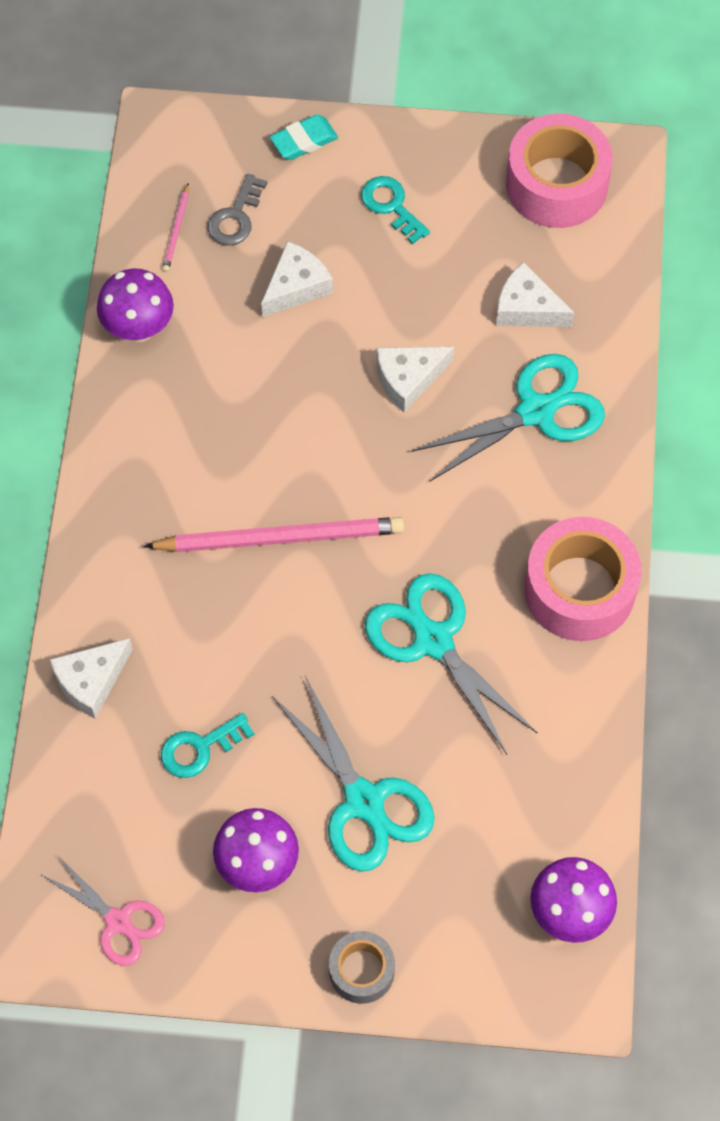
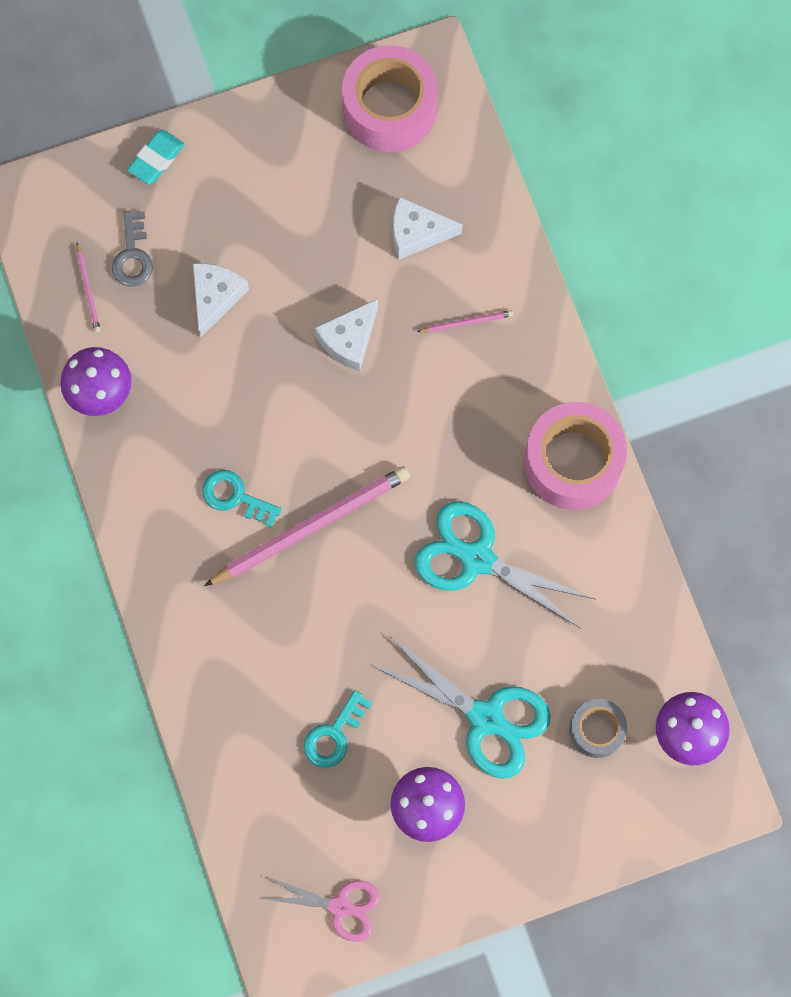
camera: 25 degrees left, 10 degrees up
(91, 681) = (217, 719): white cheese -> none
(361, 971) = (549, 856): grey tape -> grey tape (596, 730)
(391, 206) = (260, 188): turquoise key -> turquoise key (235, 497)
(535, 411) = (467, 322): turquoise scissors -> pink pencil

